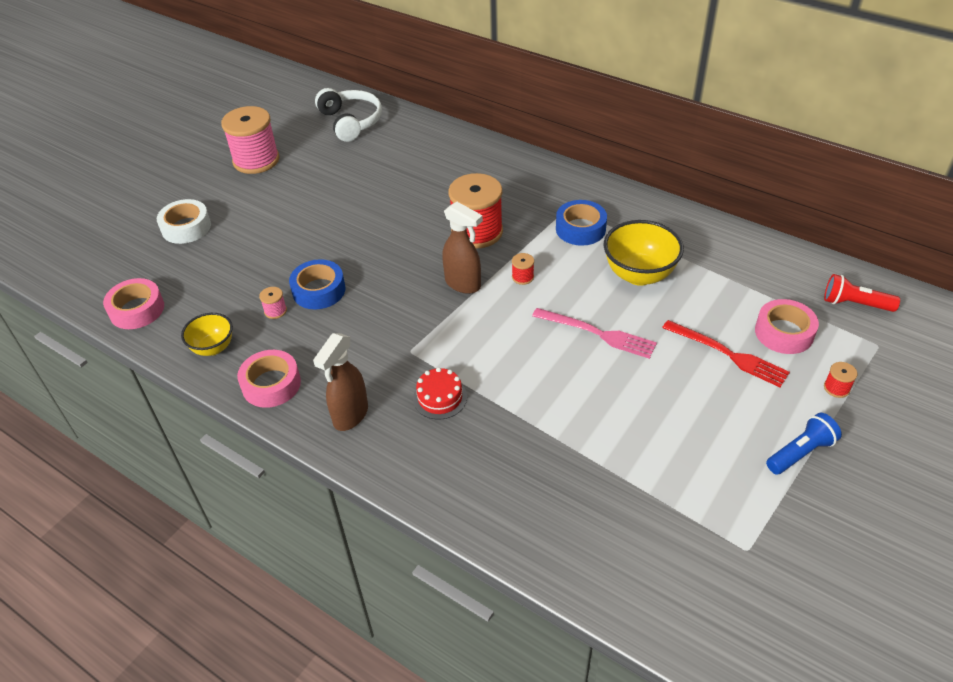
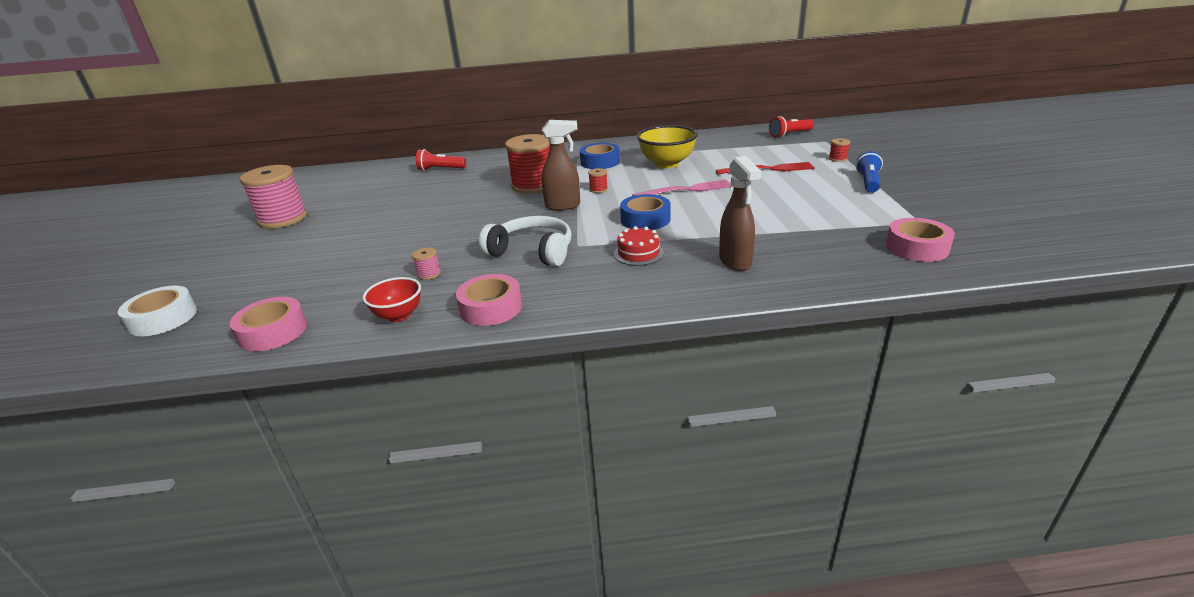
camera: 40 degrees left, 15 degrees down
(186, 227) = (259, 271): white tape -> white tape (163, 318)
(213, 348) = (398, 315): yellow bowl -> red bowl
(319, 290) = (452, 250): blue tape -> blue tape (645, 219)
(350, 416) = (587, 290): brown spray bottle -> brown spray bottle (735, 262)
(351, 122) = (347, 178): white headphones -> white headphones (532, 252)
(433, 152) = (440, 169): none -> red flashlight
(784, 333) = (778, 153): pink tape -> pink tape (916, 247)

